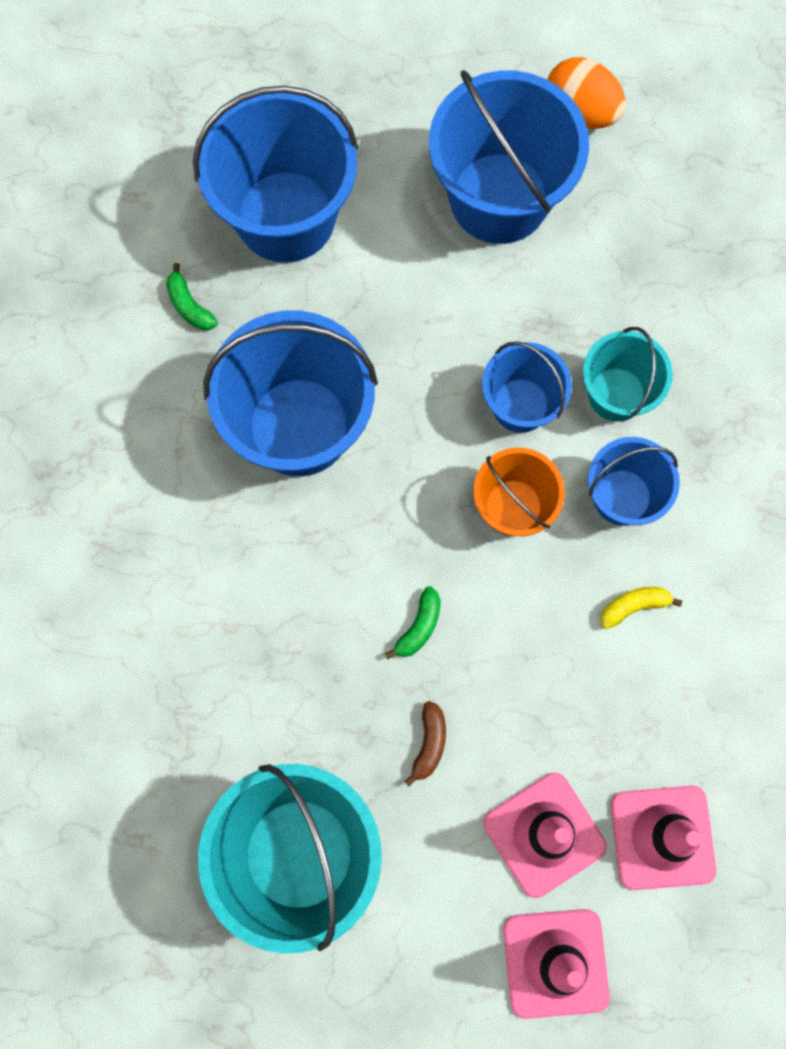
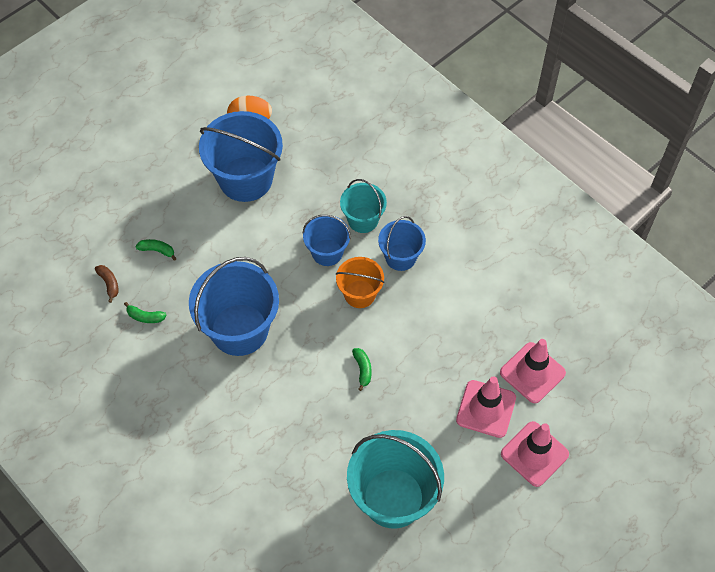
camera: 40 degrees left, 15 degrees down
(286, 217) = (157, 250): blue bucket -> green banana
(429, 744) = (408, 411): brown banana -> brown banana (109, 283)
(634, 606) = (443, 294): yellow banana -> none

